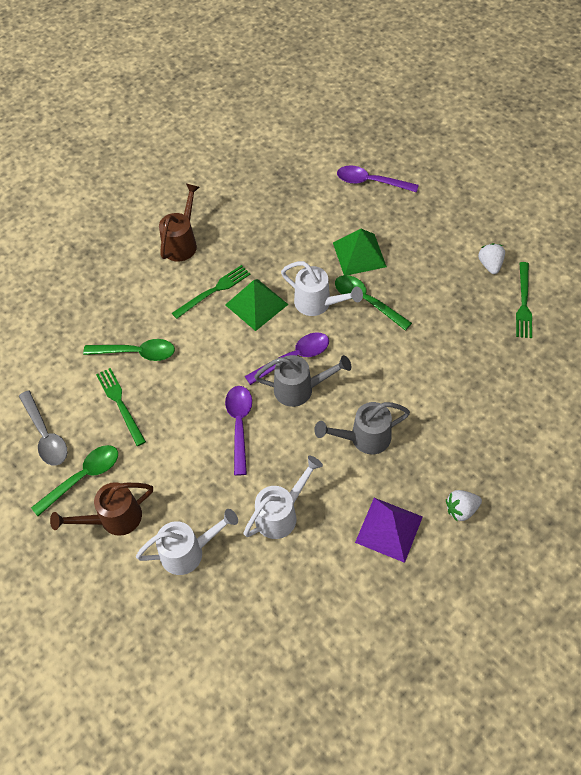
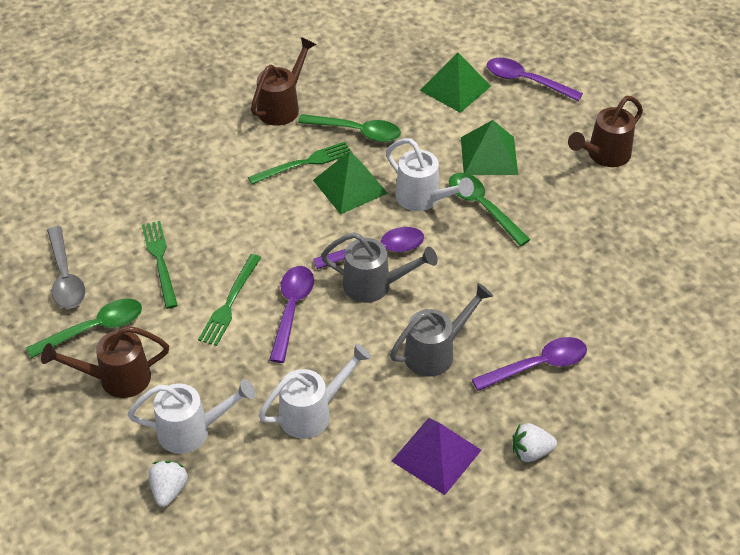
camera: 10 degrees right, 10 degrees down
(136, 353) = (195, 211): green spoon -> green spoon (357, 132)
(316, 199) = (455, 88): none -> green pyramid
(364, 438) = (436, 352): grey watering can -> grey watering can turned 150 degrees clockwise
(446, 433) = (537, 366): none -> purple spoon
(449, 236) = (604, 155): none -> brown watering can
(490, 265) = (646, 195): white strawberry -> white strawberry (169, 490)
(523, 303) = (675, 243): green fork -> green fork (230, 303)

